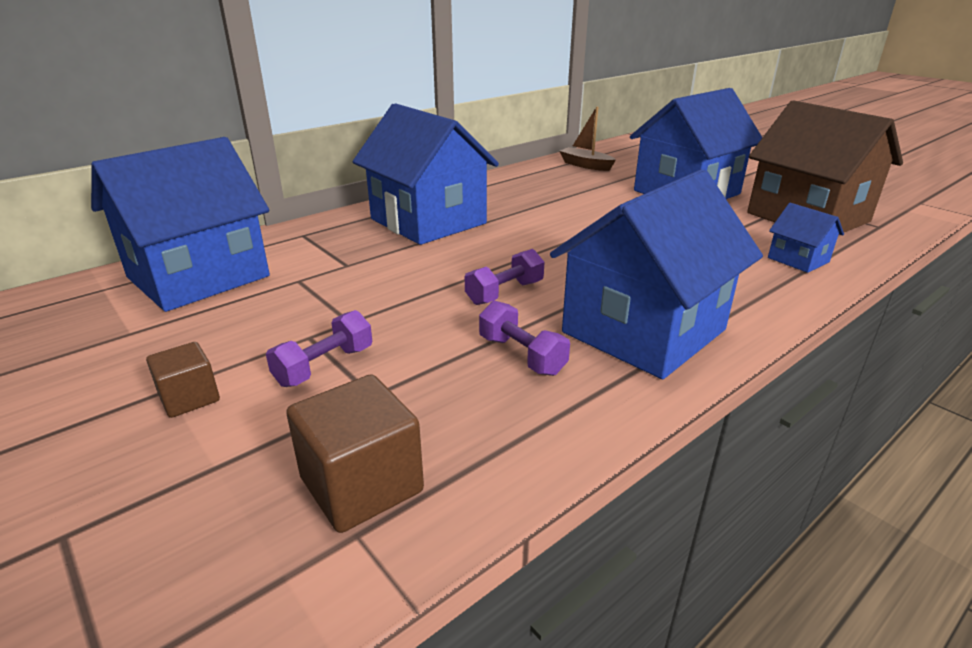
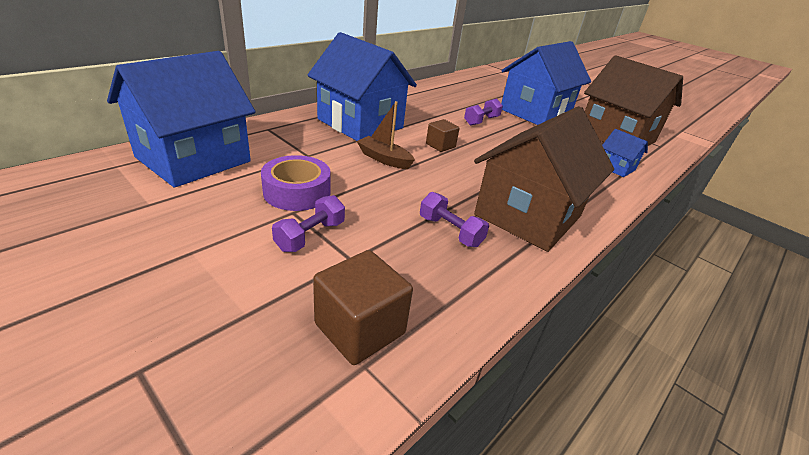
camera: 10 degrees left, 5 degrees up
(189, 398) = (212, 259): brown cube -> brown cube (440, 145)
(320, 311) = (297, 192): none -> purple tape
(505, 293) = (428, 183): purple dumbbell -> purple dumbbell (481, 121)
(585, 165) = (463, 87): brown boat -> brown boat (384, 159)
(644, 331) = (528, 215): blue house -> brown house

